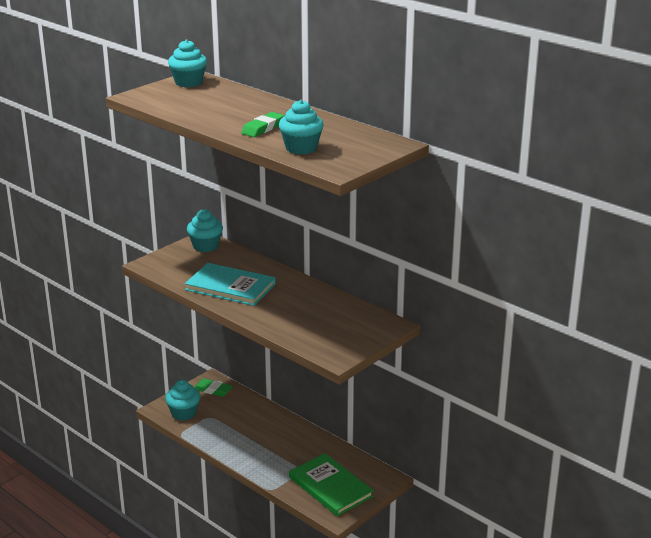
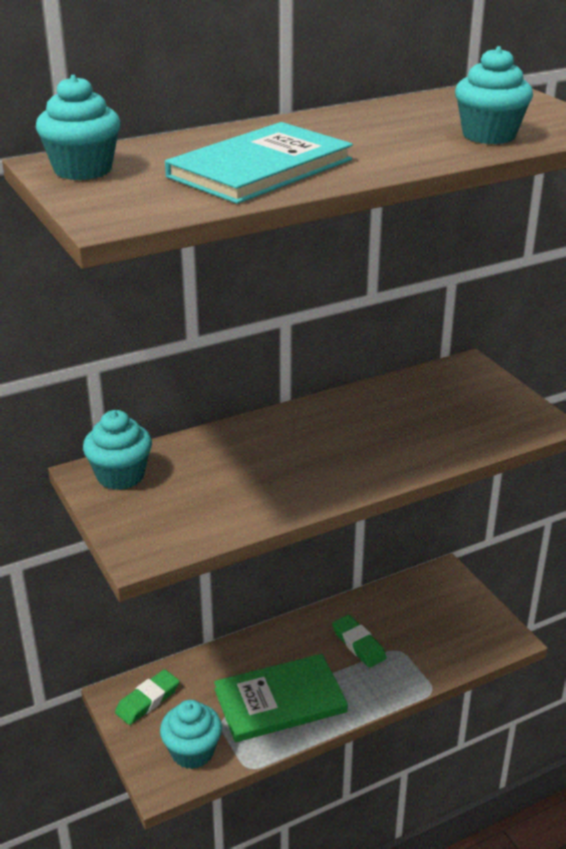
camera: 70 degrees left, 5 degrees up
(230, 287) = (286, 475): turquoise book -> turquoise book (260, 168)
(263, 128) = (381, 146): green eraser -> green eraser (358, 644)
(330, 487) = (446, 628): green book -> green book (280, 701)

